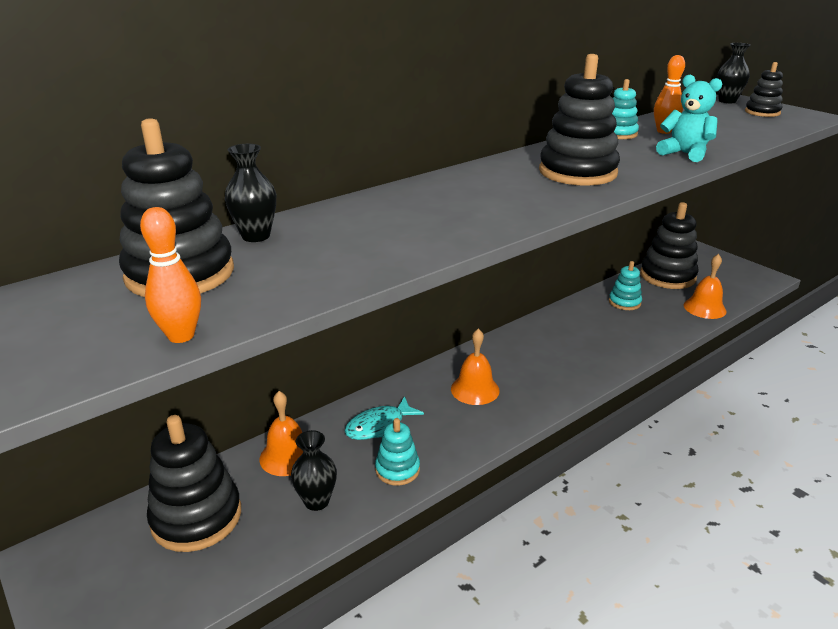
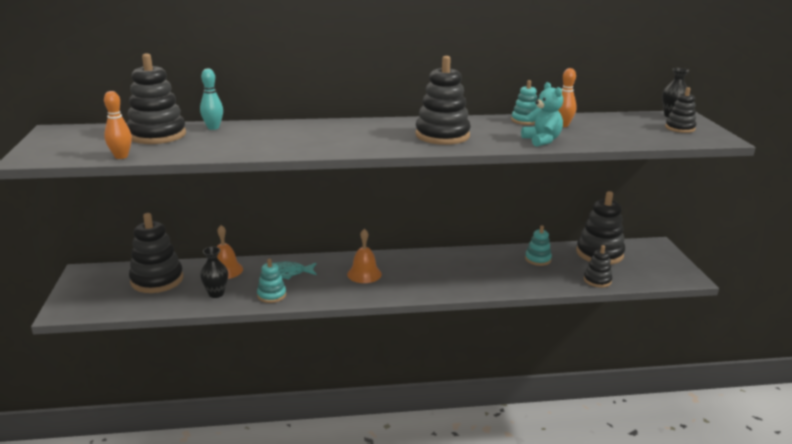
camera: 30 degrees right, 5 degrees down
(256, 236) = (213, 128): black vase -> turquoise bowling pin
(704, 308) = (597, 280): orange bell -> black stacking toy

